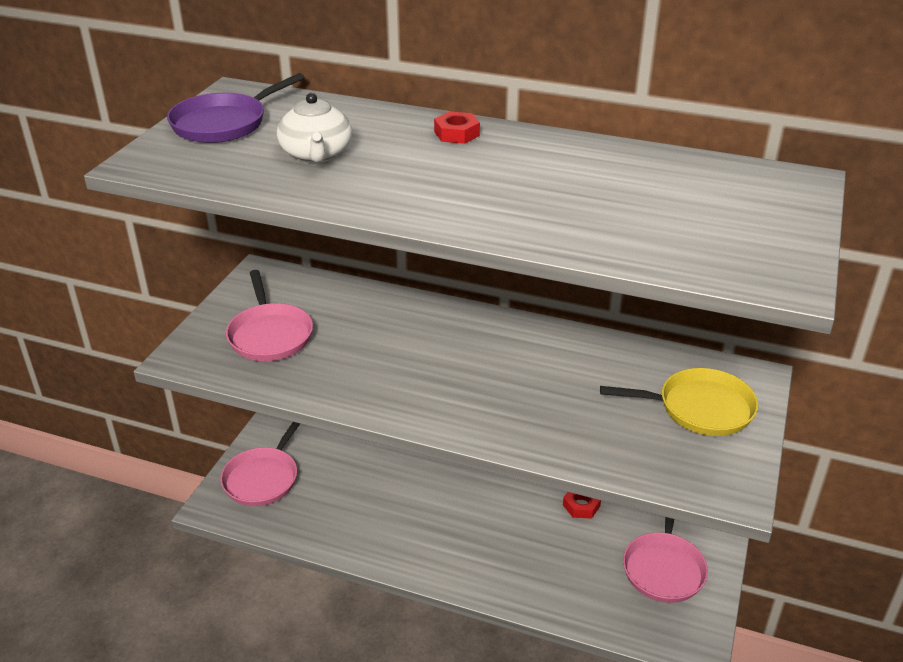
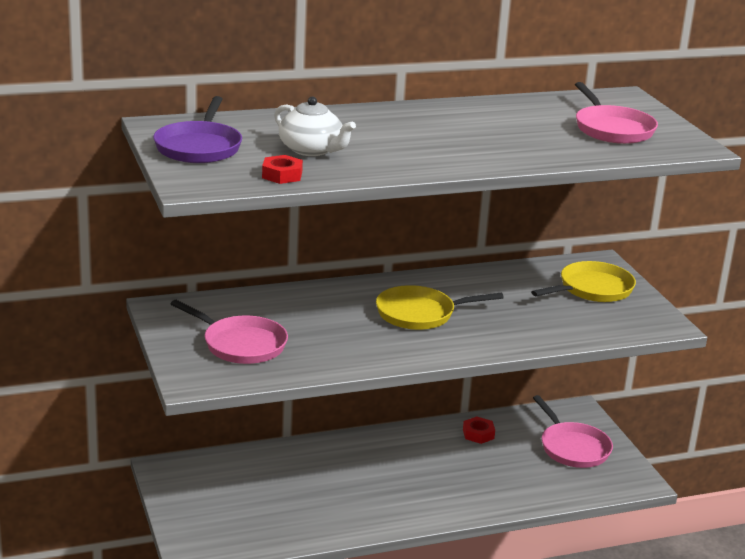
camera: 40 degrees left, 10 degrees down
(263, 478) = (210, 516): pink pan -> pink pan (612, 129)
(456, 133) = (381, 116): red nut -> red nut (282, 175)
(471, 366) = (420, 314): none -> yellow pan

